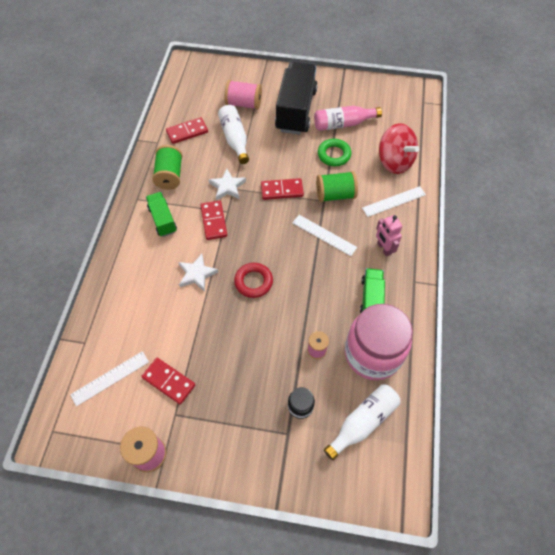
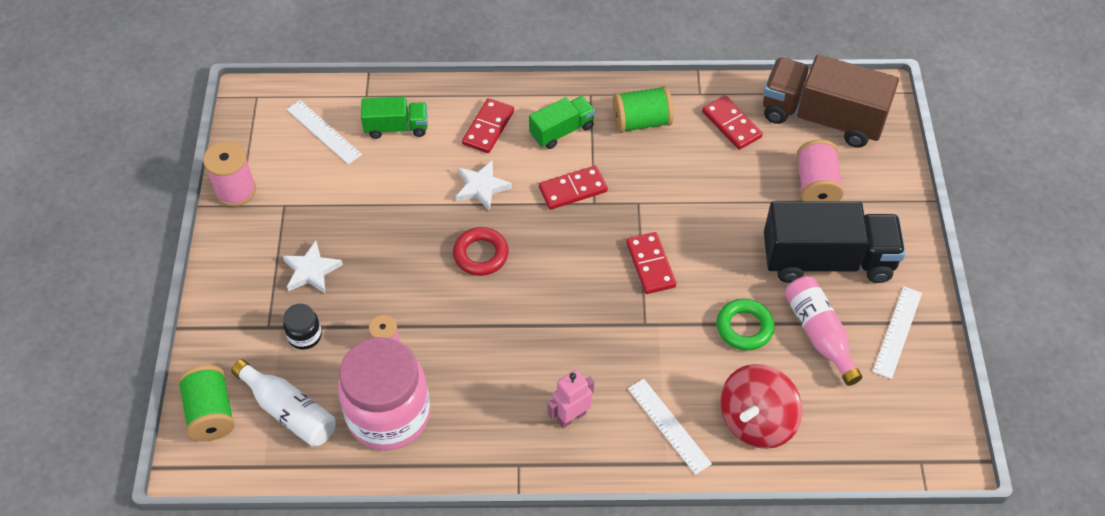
camera: 80 degrees right, 5 degrees down
(168, 381) = (325, 190): red domino -> red domino (488, 128)
(196, 91) = (822, 118): none -> brown truck
(227, 187) = (639, 194): white star -> white star (311, 271)
(235, 139) = (736, 187): white bottle -> none
(324, 235) = (579, 332): white ruler -> white ruler (897, 332)
(335, 195) = (660, 338): green spool -> green spool (211, 413)
(371, 298) = (479, 406): green truck -> green truck (396, 127)

